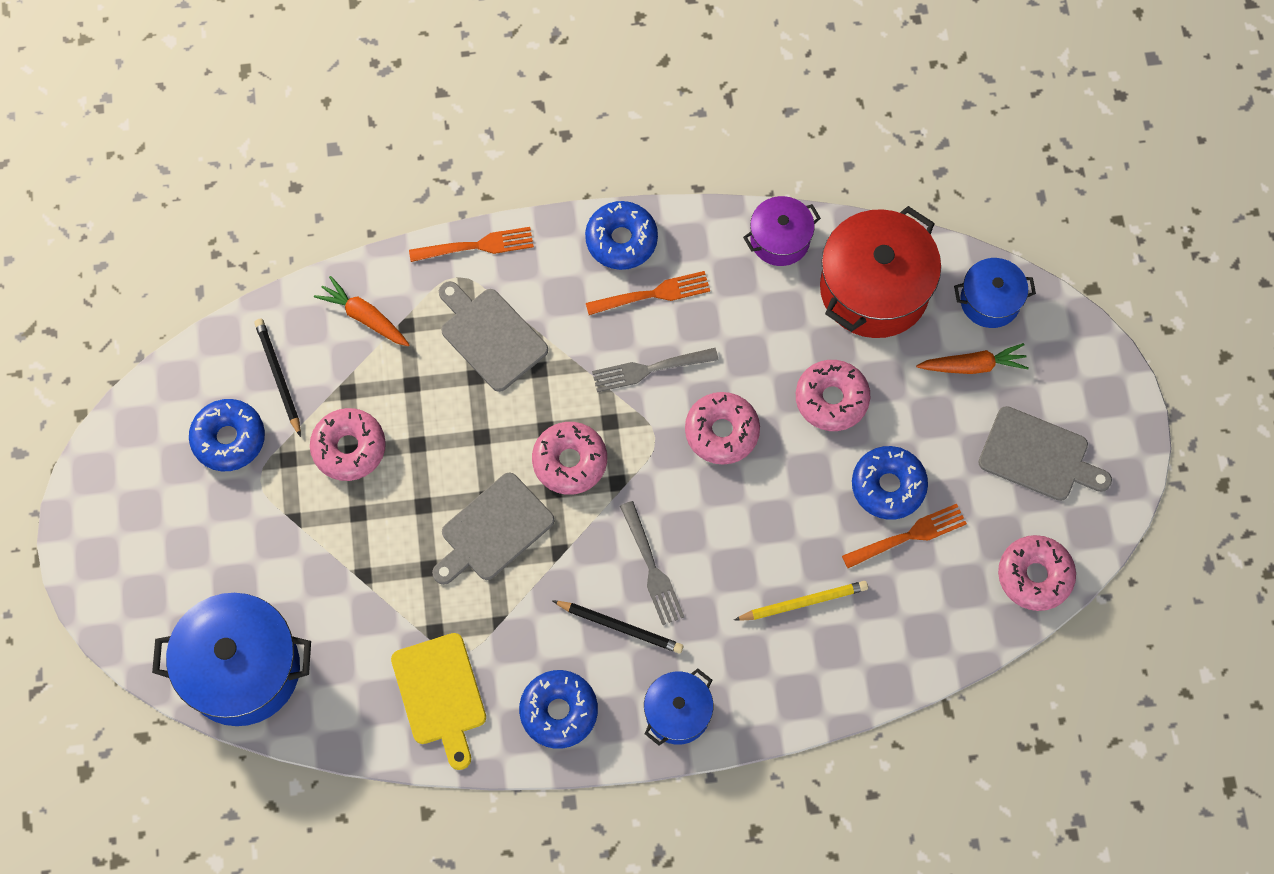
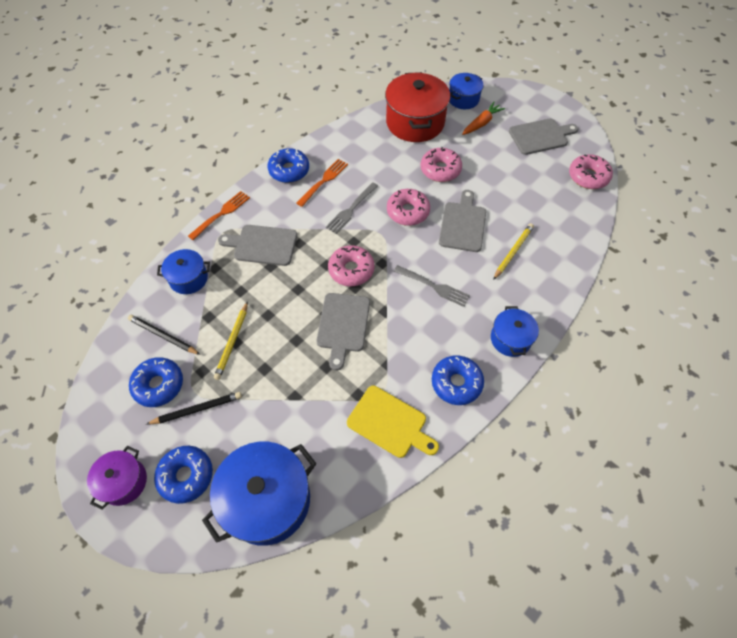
camera: 40 degrees left, 10 degrees down
(349, 448) = (232, 342): pink donut -> yellow pencil
(364, 317) = (188, 278): orange carrot -> blue pot
(620, 627) = (445, 322): black pencil -> black pencil (197, 409)
(777, 509) = (462, 224): none -> grey cutting board
(780, 239) = (358, 129): purple pot -> purple pot (123, 482)
(888, 486) = (497, 185): blue donut -> blue donut (186, 476)
(908, 536) = (525, 196): orange fork -> none

